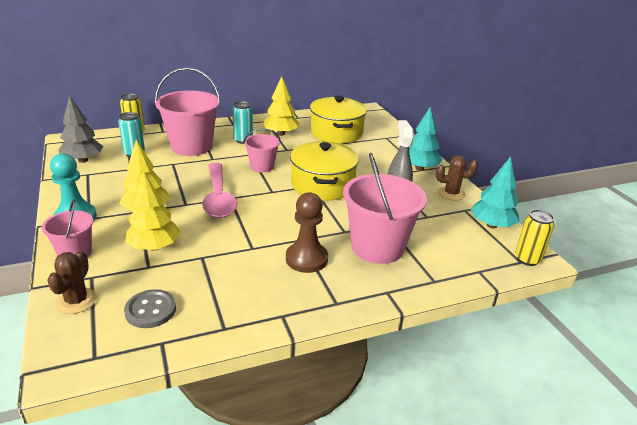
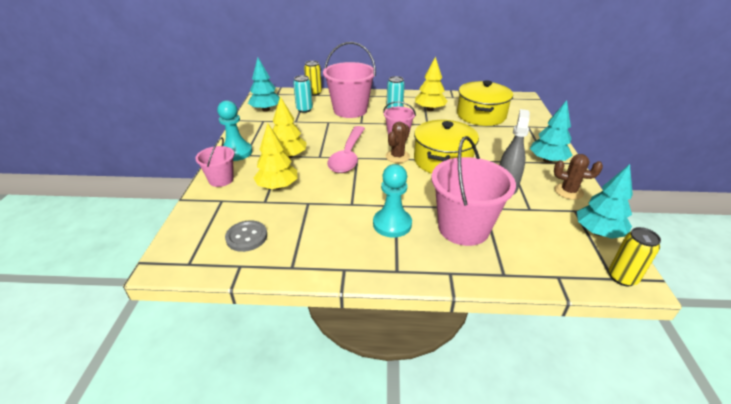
camera: 25 degrees right, 5 degrees up
(76, 301) = (201, 216): brown cactus -> brown cactus (397, 156)
(83, 160) = (266, 109): grey tree -> turquoise tree
(306, 259) = (392, 224): brown pawn -> turquoise pawn

